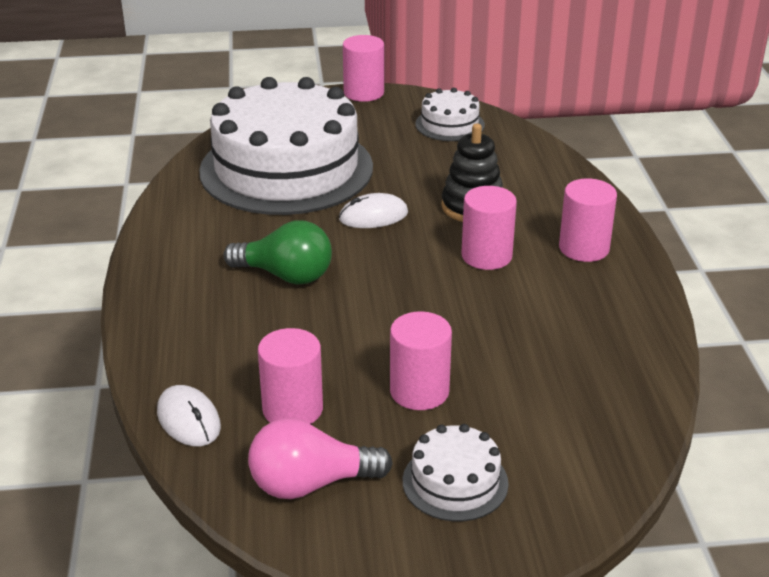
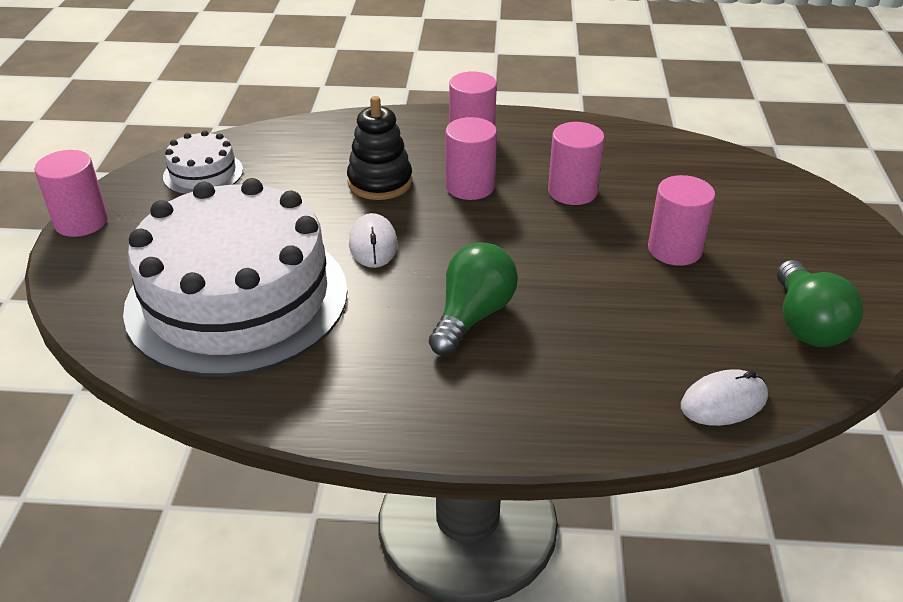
camera: 80 degrees left, 5 degrees up
(292, 409) = (703, 327): pink cylinder -> pink cylinder (572, 191)
(311, 484) = (806, 324): pink light bulb -> green light bulb
(455, 482) = (790, 246): white cake -> none

